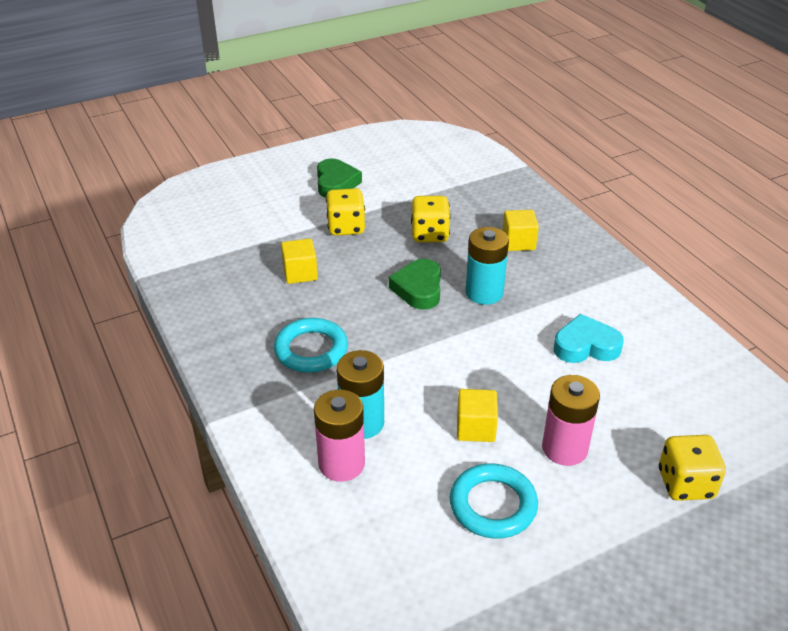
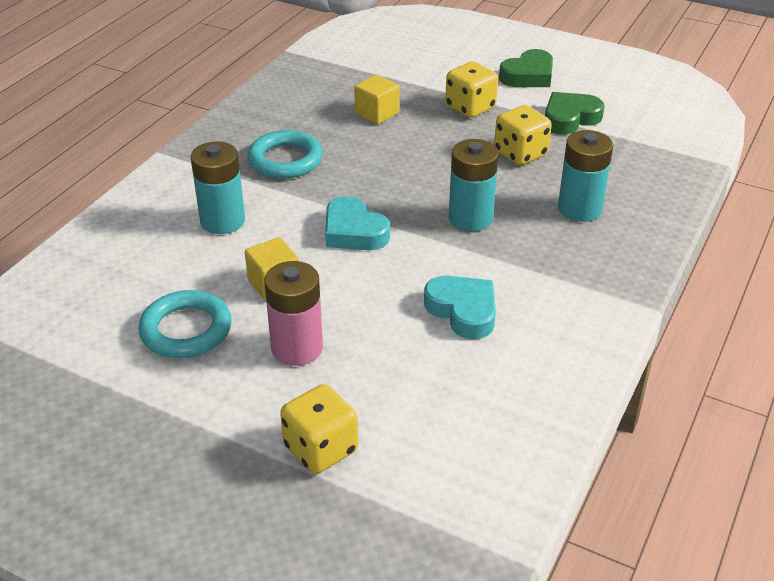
camera: 55 degrees right, 0 degrees up
(341, 464) = (166, 230): pink battery -> none
(418, 289) = (430, 180): green heart -> green heart (570, 118)
(447, 356) = (353, 232): none -> turquoise heart
(518, 242) = (579, 209): yellow cube -> turquoise battery

